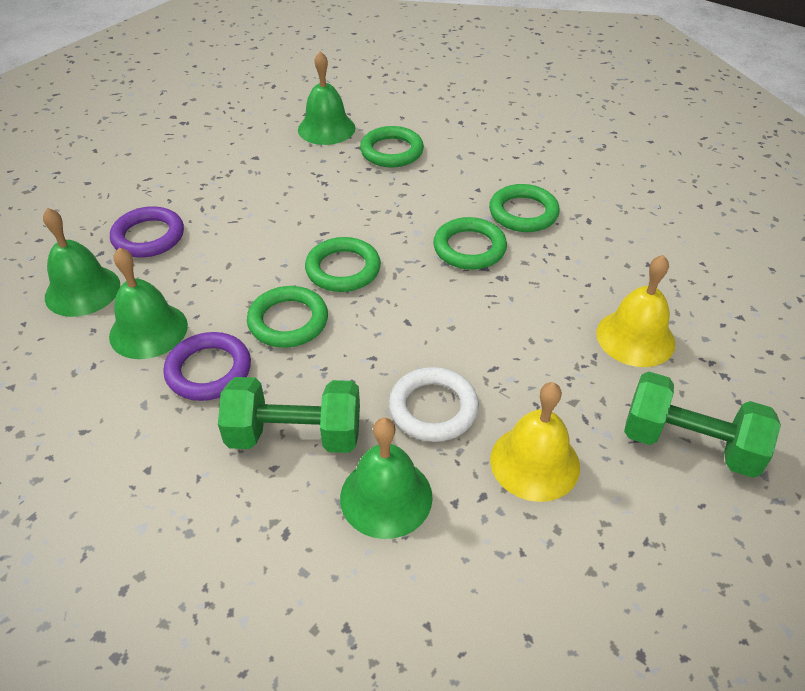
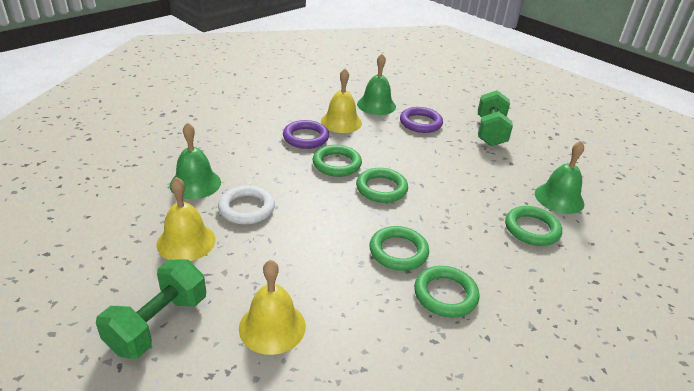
camera: 95 degrees right, 10 degrees down
(148, 330) = (341, 122): green bell -> yellow bell
(295, 435) = (250, 160): green dumbbell -> green dumbbell (490, 132)

